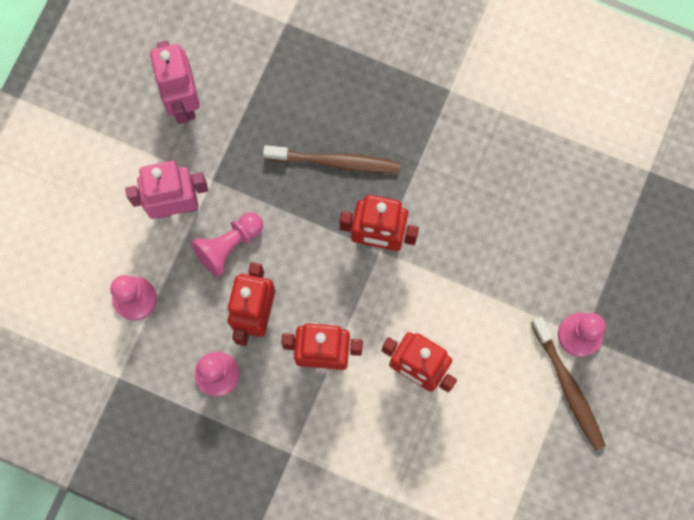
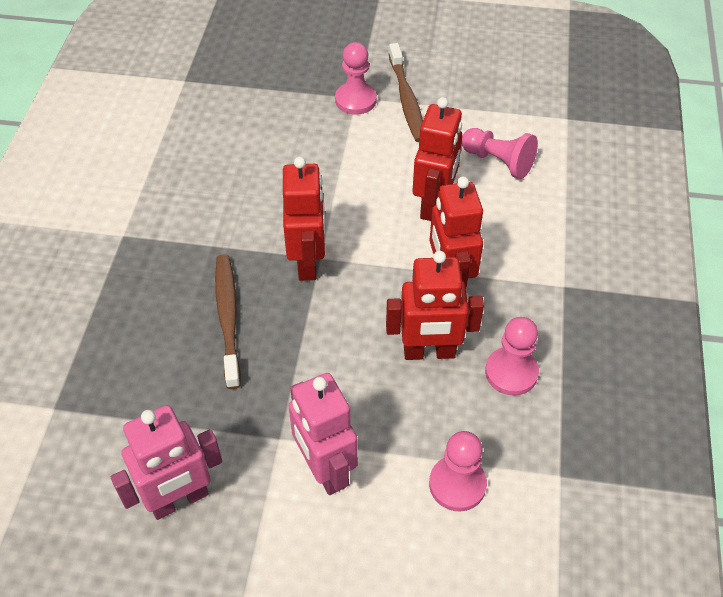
camera: 105 degrees left, 25 degrees down
(229, 246) = (358, 399): pink pawn -> pink pawn (498, 162)
(568, 387) = (406, 100): brown toothbrush -> brown toothbrush turned 120 degrees clockwise

